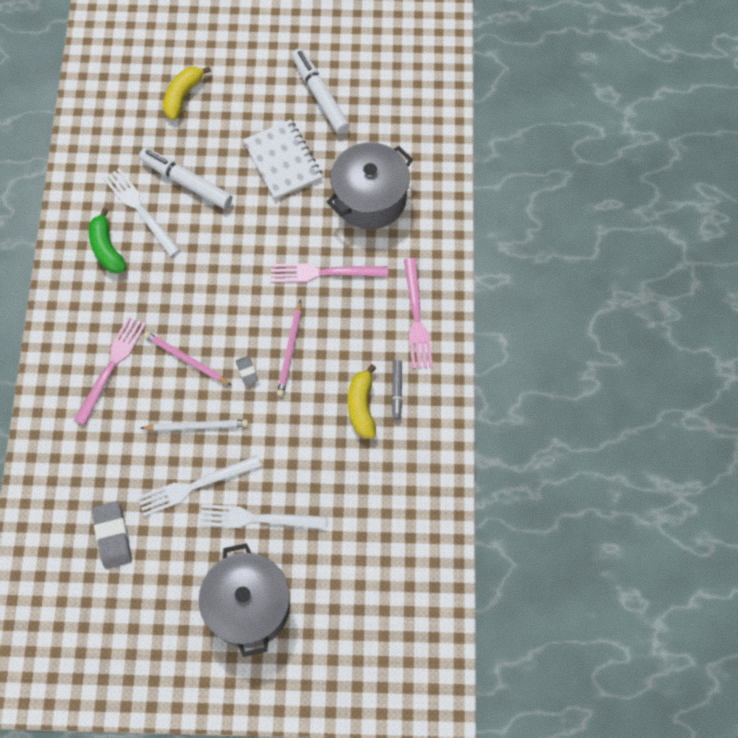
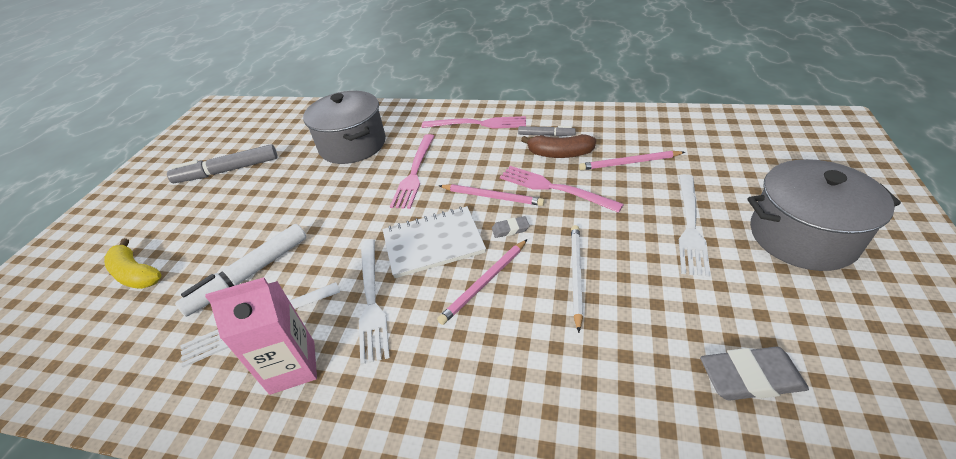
camera: 75 degrees left, 25 degrees down
(107, 248) = (292, 367): green banana -> pink carton
(111, 366) = (478, 368): pink fork -> pink fork (554, 188)
(195, 486) = (657, 279): white fork -> white fork (371, 300)
(283, 161) = (278, 196): white notebook -> white notebook (433, 243)
(320, 95) = (227, 171): white marker -> grey marker
(349, 473) = (629, 163): none -> pink pencil
(362, 407) = (560, 154): yellow banana -> brown banana

